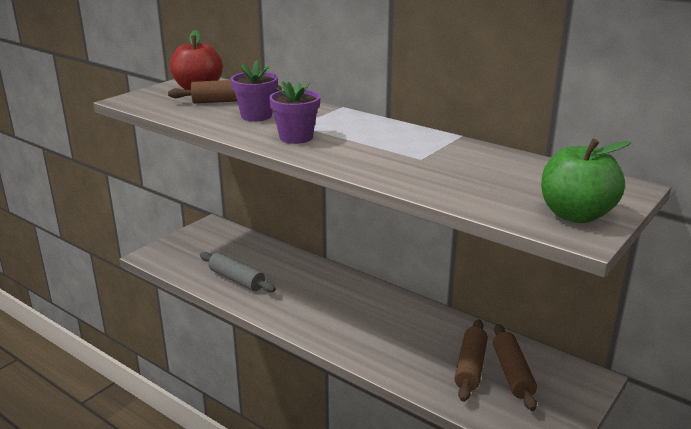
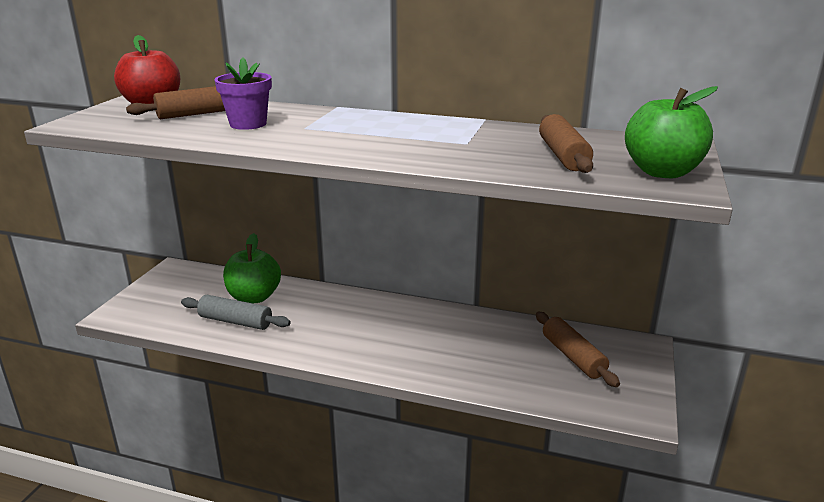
camera: 20 degrees left, 0 degrees up
(261, 261) = (254, 297): none -> green apple
(296, 137) = (313, 139): purple flower pot -> none
(470, 367) = (531, 359): brown rolling pin -> brown rolling pin (563, 155)

